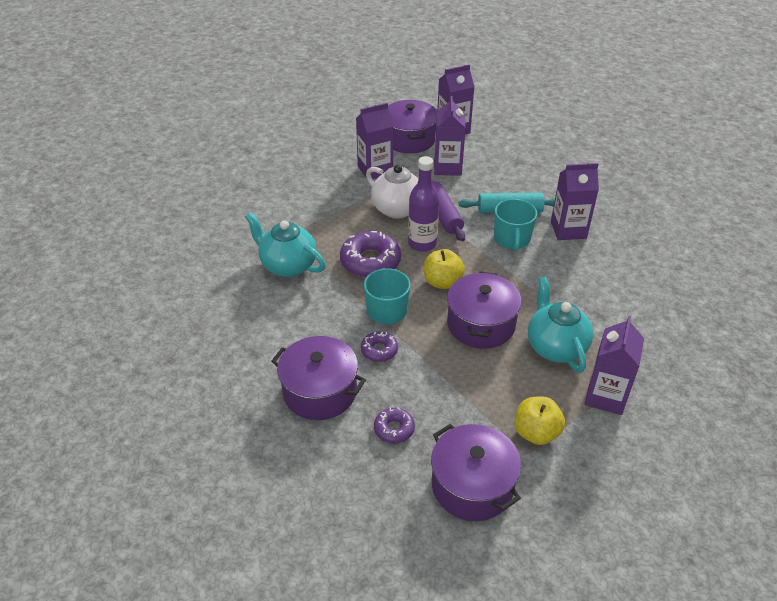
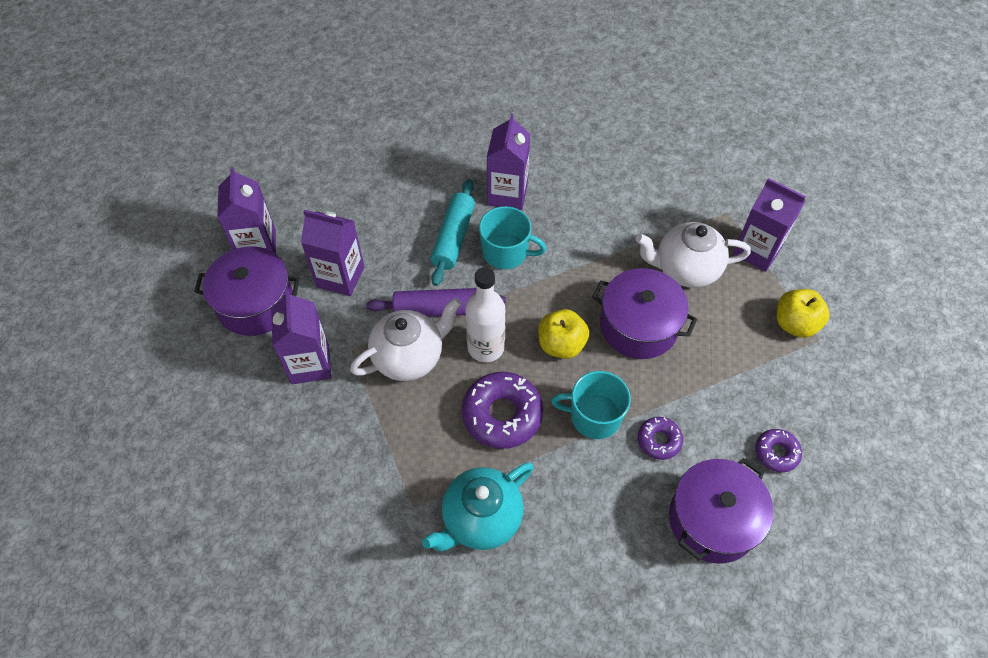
camera: 75 degrees left, 15 degrees up
(422, 244) = (486, 347): purple bottle -> white bottle
(472, 485) = (853, 398): purple pot -> none
(555, 347) = (685, 269): turquoise teapot -> white teapot

